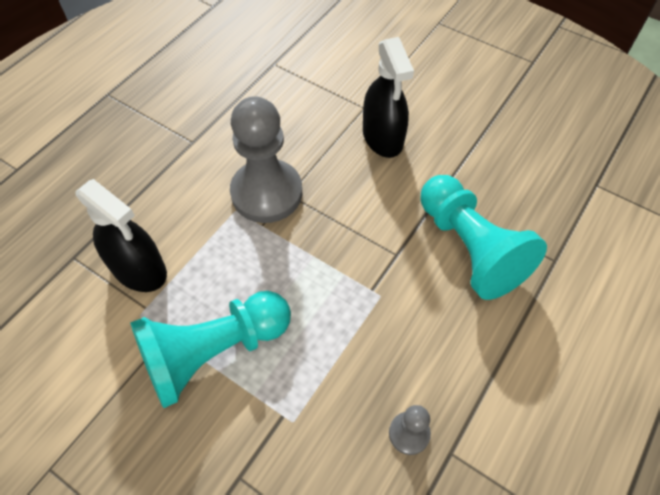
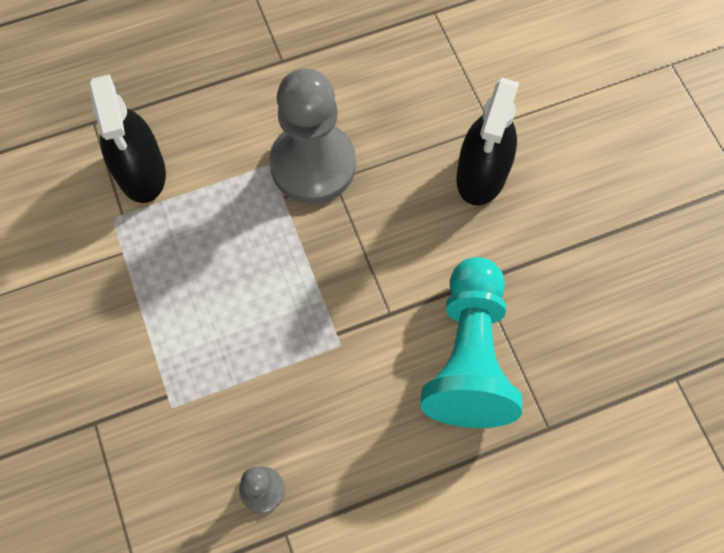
camera: 35 degrees right, 10 degrees up
(213, 352) = (150, 297): turquoise pawn -> none

